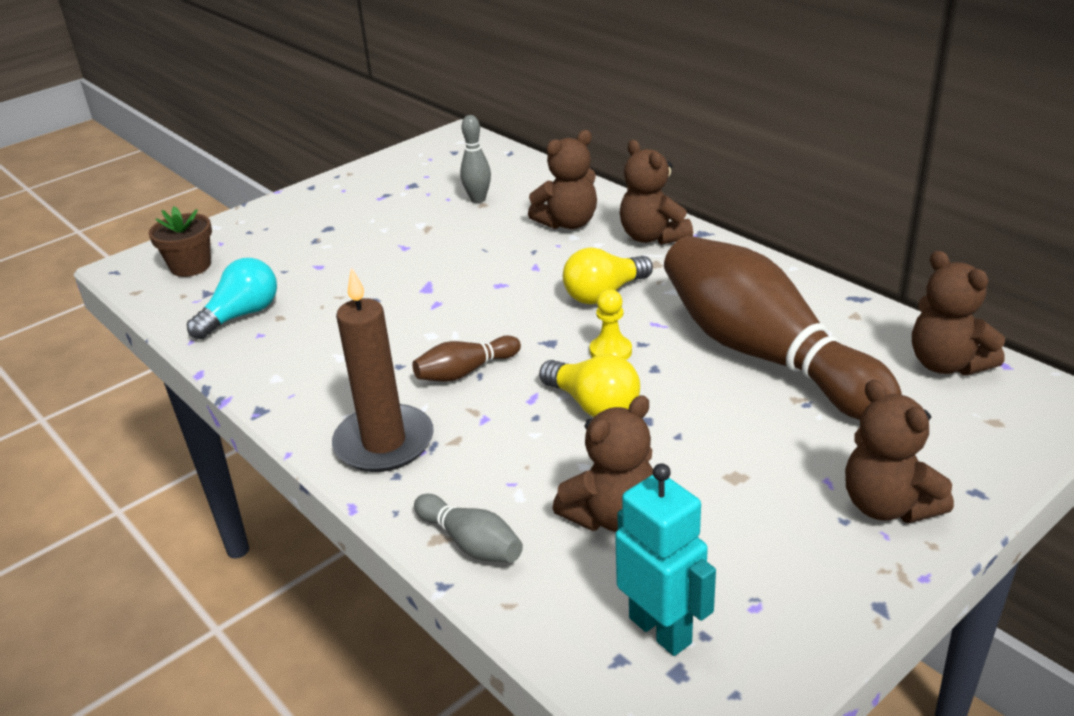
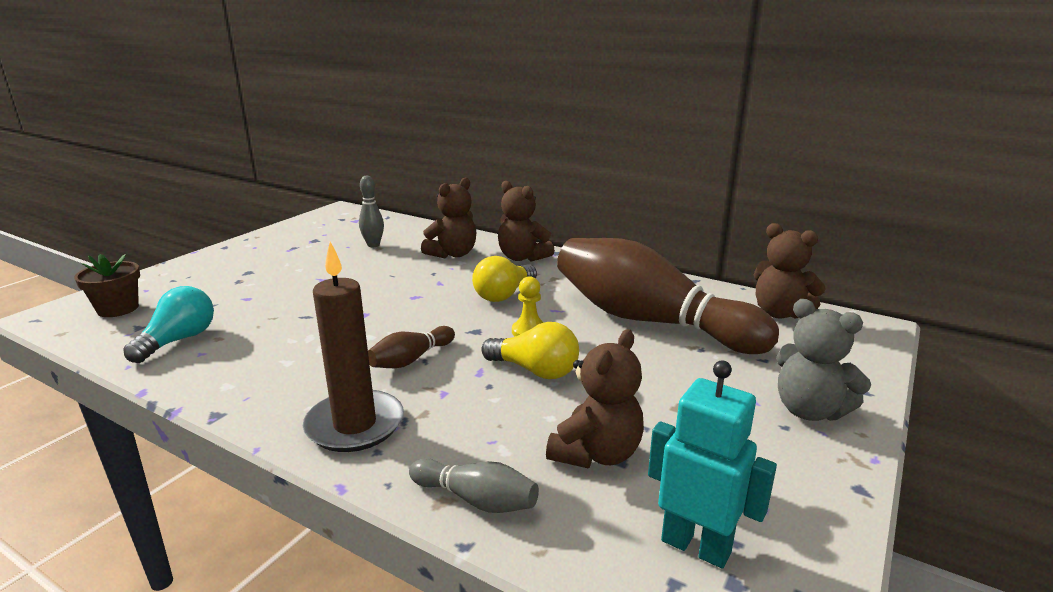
camera: 20 degrees left, 10 degrees down
(887, 505) = (809, 410): brown teddy bear -> grey teddy bear

